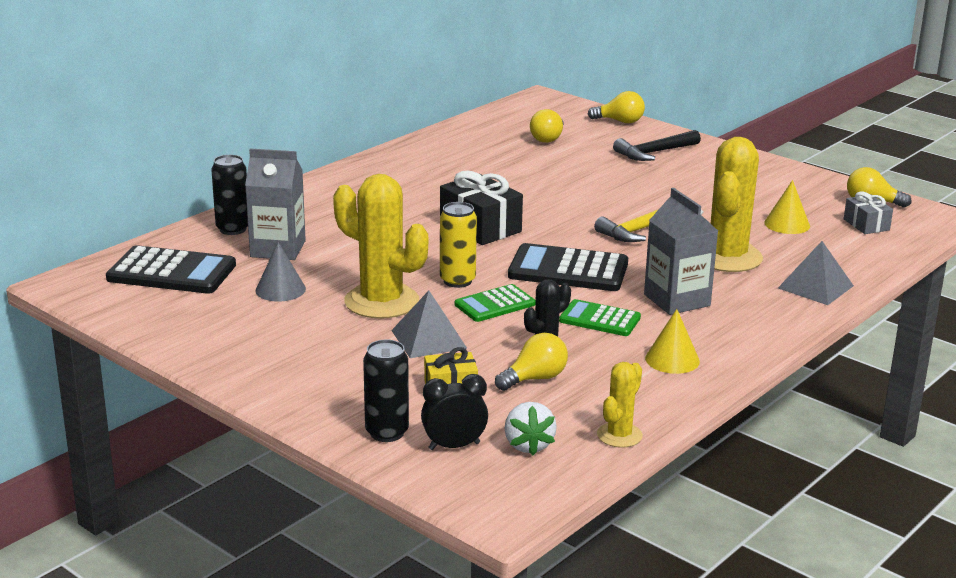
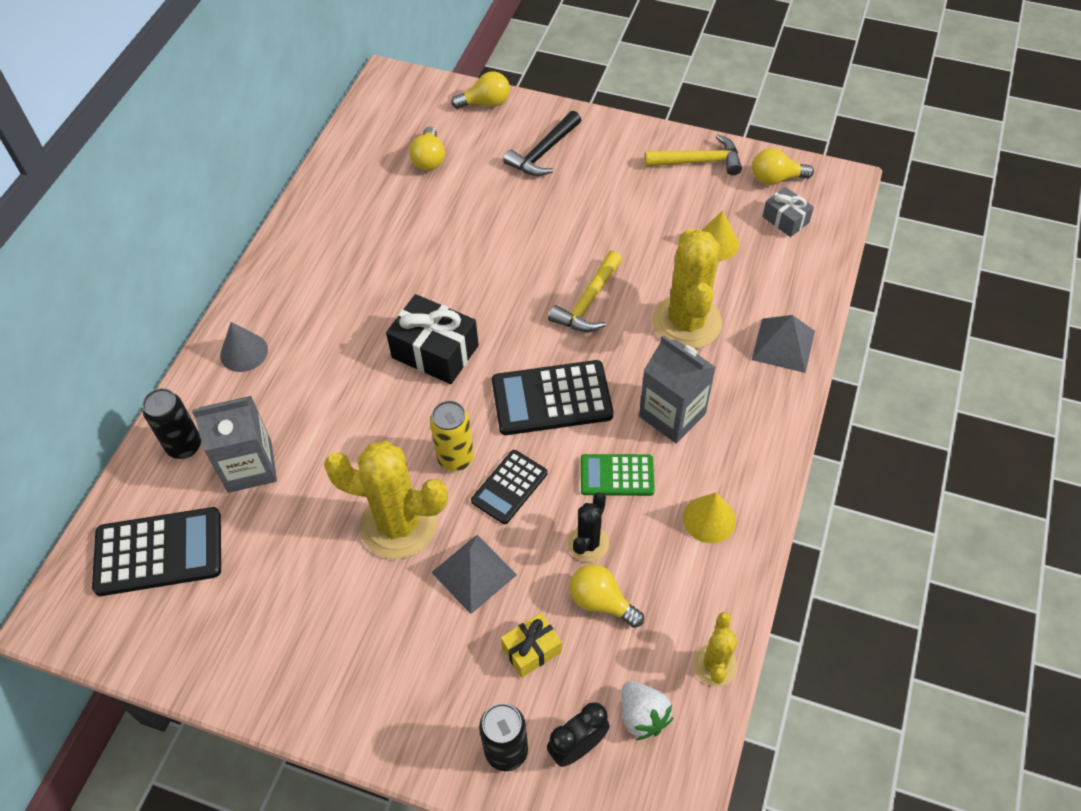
camera: 20 degrees left, 30 degrees up
(280, 289) = (288, 541): grey cone -> grey cone (244, 352)
(495, 304) = (509, 487): green calculator -> black calculator
(535, 378) = (601, 602): yellow light bulb -> yellow light bulb turned 90 degrees counterclockwise
(800, 182) = (699, 162): none -> yellow hammer

